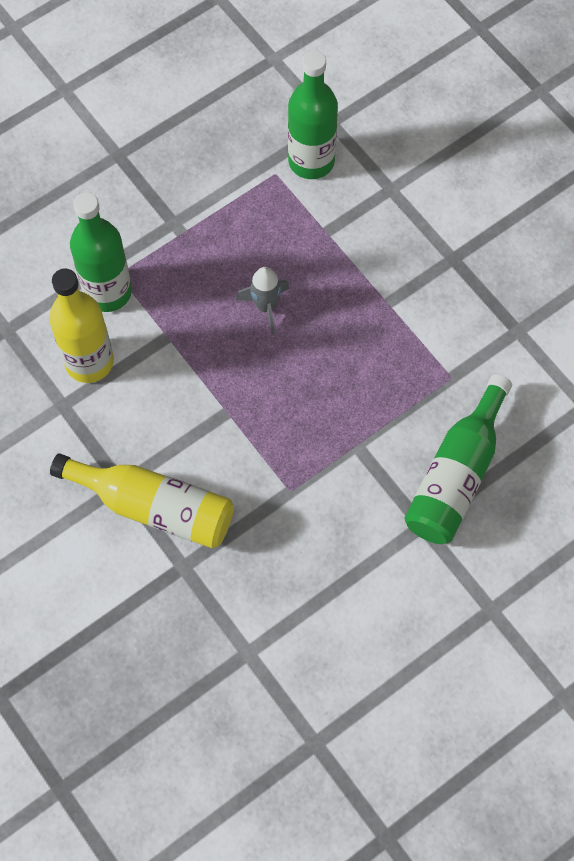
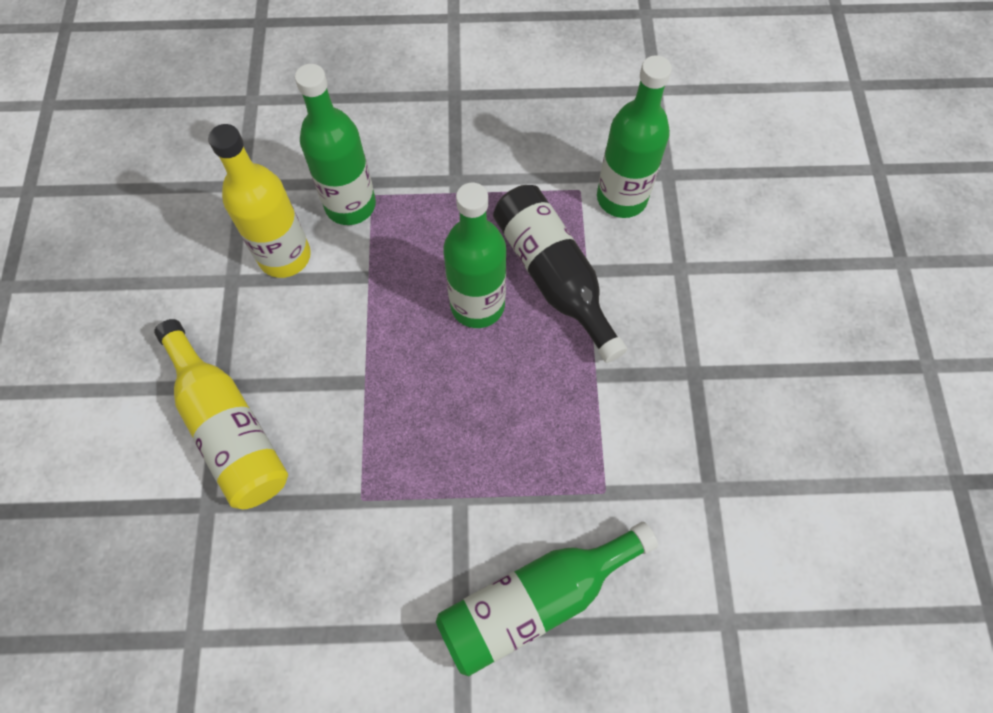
camera: 35 degrees right, 0 degrees up
(266, 306) = (477, 305): grey rocket -> green bottle
(305, 251) = (553, 276): none -> black bottle

